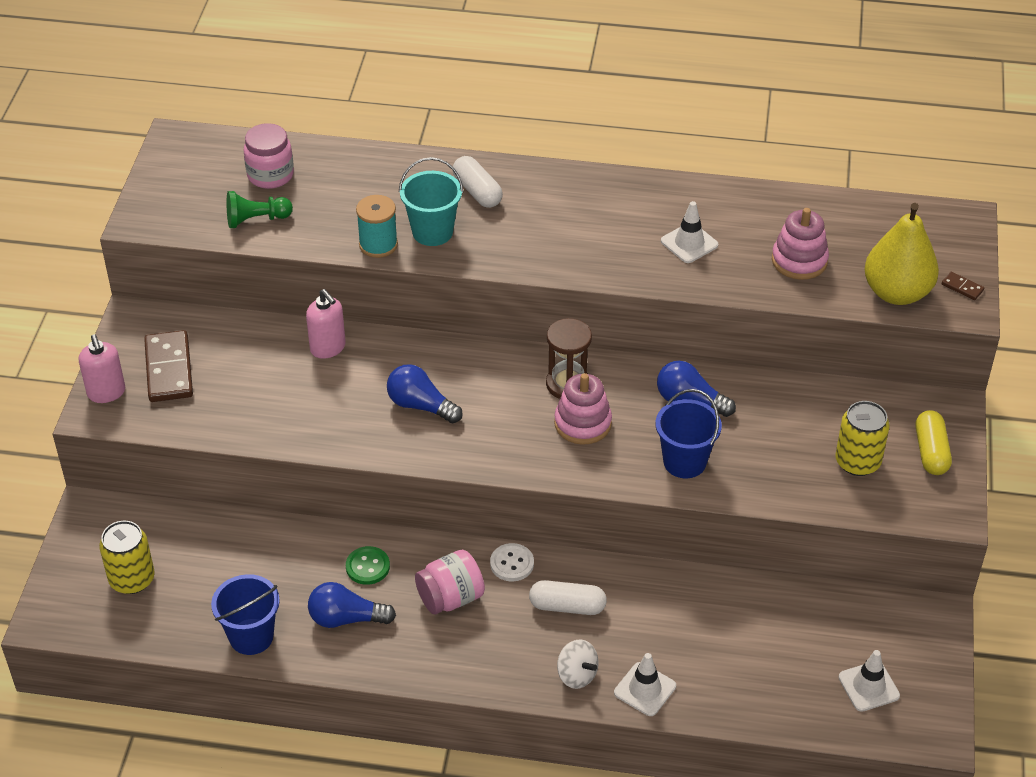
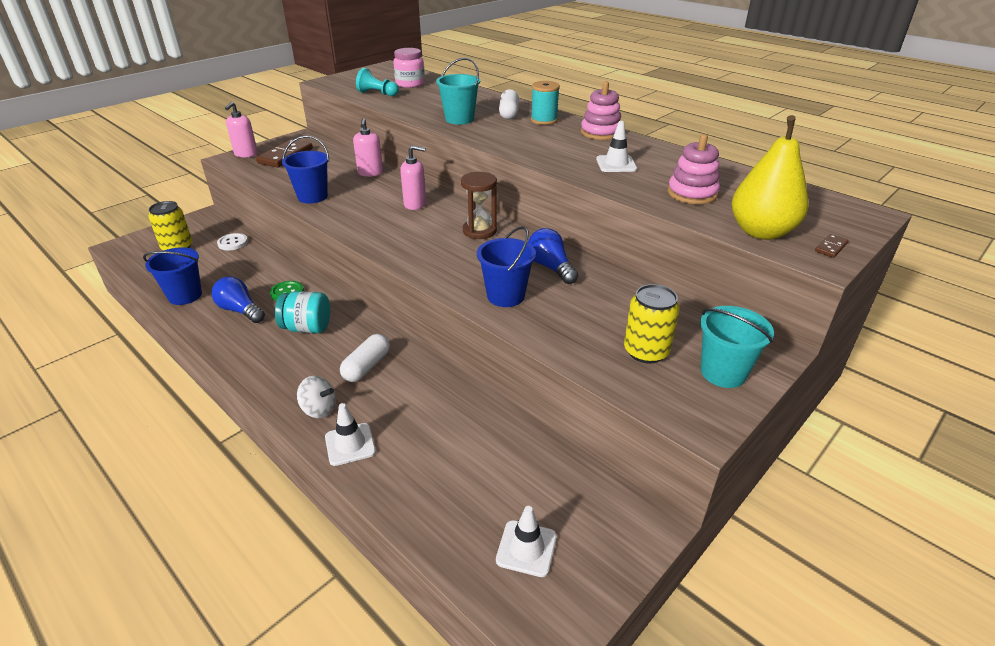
camera: 35 degrees right, 10 degrees down
(256, 220) = (377, 94): green pawn -> turquoise pawn
(310, 425) = (312, 196): none -> blue bucket
(378, 245) = (422, 115): turquoise spool -> turquoise spool (544, 120)
(420, 405) = (381, 209): blue light bulb -> none
(450, 377) = (415, 204): none -> pink soap dispenser
(450, 598) = (307, 328): pink jar -> turquoise jar
(512, 563) = (365, 328): white button -> white button (233, 243)
(567, 606) = (367, 366): white capsule -> white capsule turned 75 degrees clockwise
(577, 675) = (319, 409): white spinning top -> white spinning top turned 60 degrees counterclockwise
(582, 423) = (463, 251): pink stacking toy -> pink stacking toy (600, 133)
(931, 452) = (723, 373): yellow capsule -> turquoise bucket
(962, 287) = (831, 247): brown domino -> brown domino turned 60 degrees clockwise

